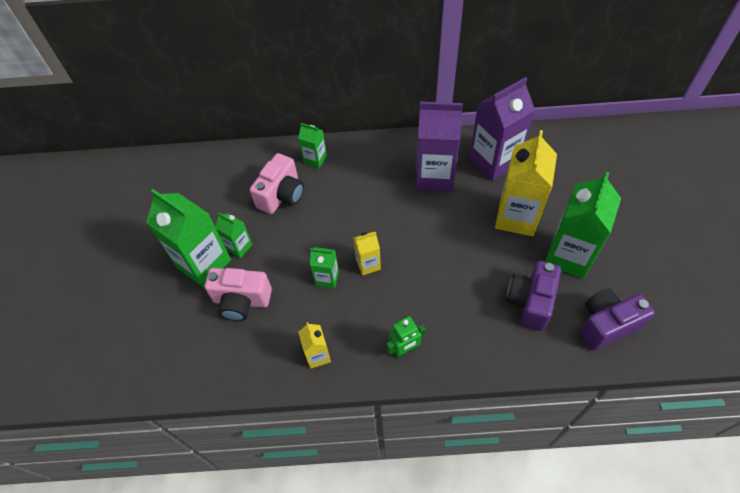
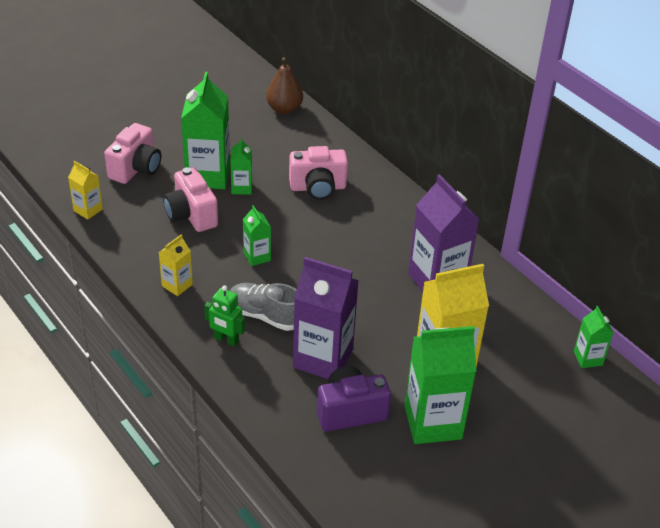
camera: 50 degrees right, 15 degrees down
(148, 315) = (136, 169): none -> pink camera
(172, 168) = (284, 109): none -> brown pear
(315, 159) = (378, 190): green carton -> green carton (588, 358)
(368, 264) = (294, 277): yellow carton -> yellow carton (88, 210)
(397, 307) = (265, 316): none -> grey shoe
(494, 161) = (500, 318): purple carton -> purple carton (323, 358)
(606, 325) = (373, 482): purple camera -> none

